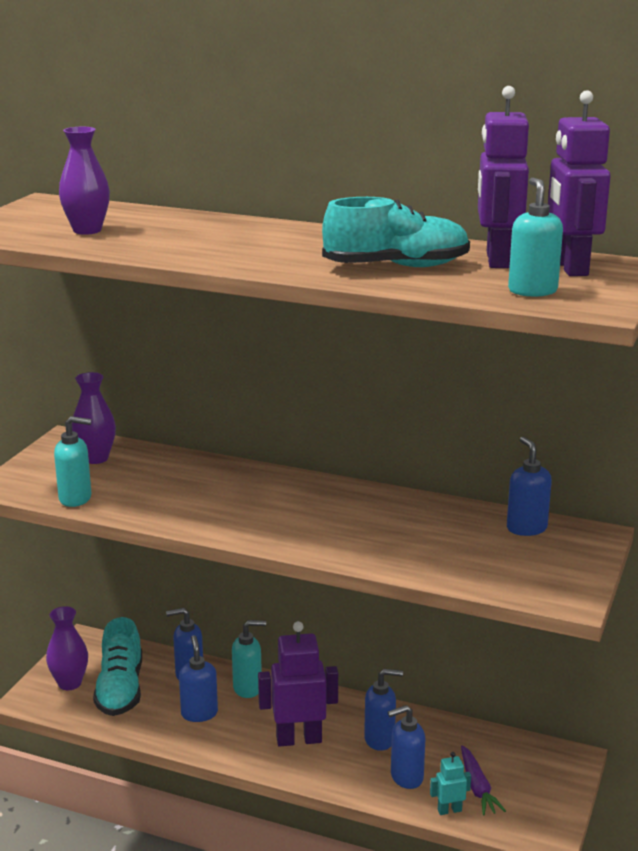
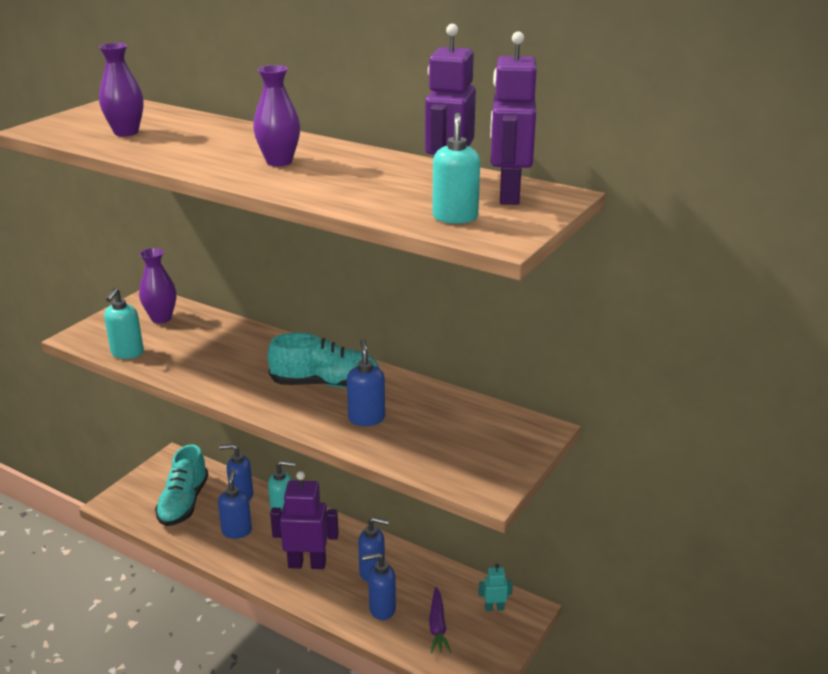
camera: 10 degrees right, 5 degrees up
(69, 683) = (147, 493): purple vase -> purple vase (279, 162)
(76, 498) = (127, 353): turquoise soap dispenser -> turquoise soap dispenser turned 90 degrees clockwise
(396, 267) = (354, 184): turquoise shoe -> turquoise shoe (325, 384)
(449, 810) = (406, 644): turquoise robot -> turquoise robot (494, 608)
(526, 528) = (484, 417): blue soap dispenser -> blue soap dispenser (366, 418)

